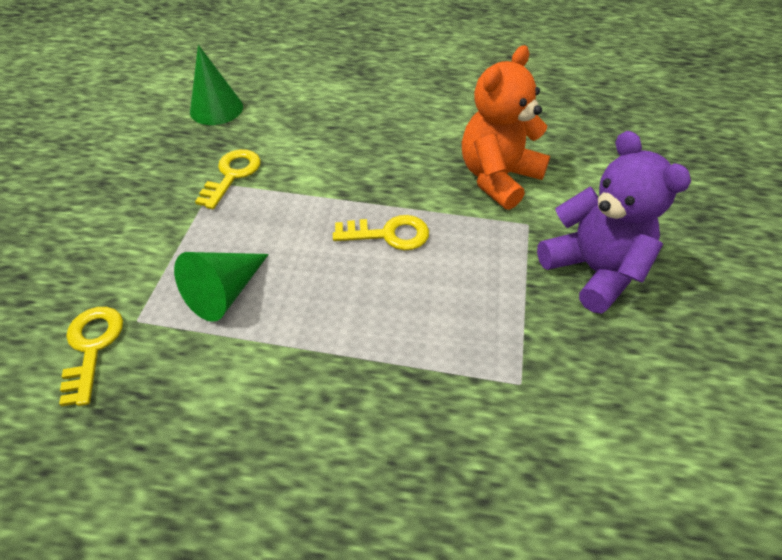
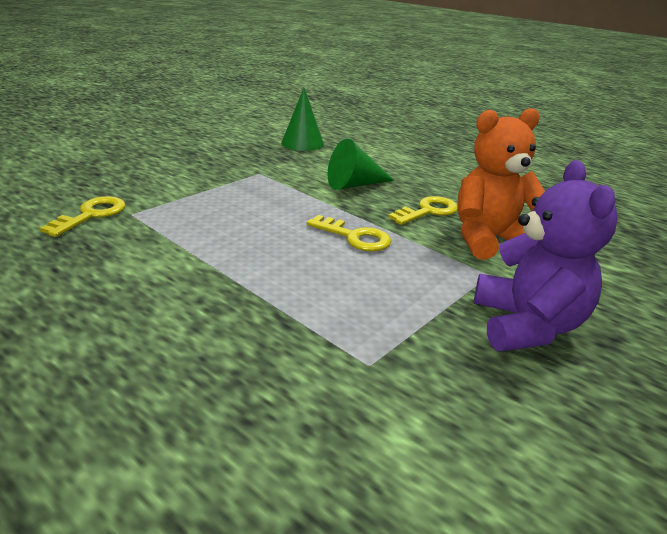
camera: 30 degrees right, 20 degrees down
(225, 292) = (200, 222): green cone -> green cone (354, 185)
(232, 175) = (275, 173): yellow key -> yellow key (428, 211)

